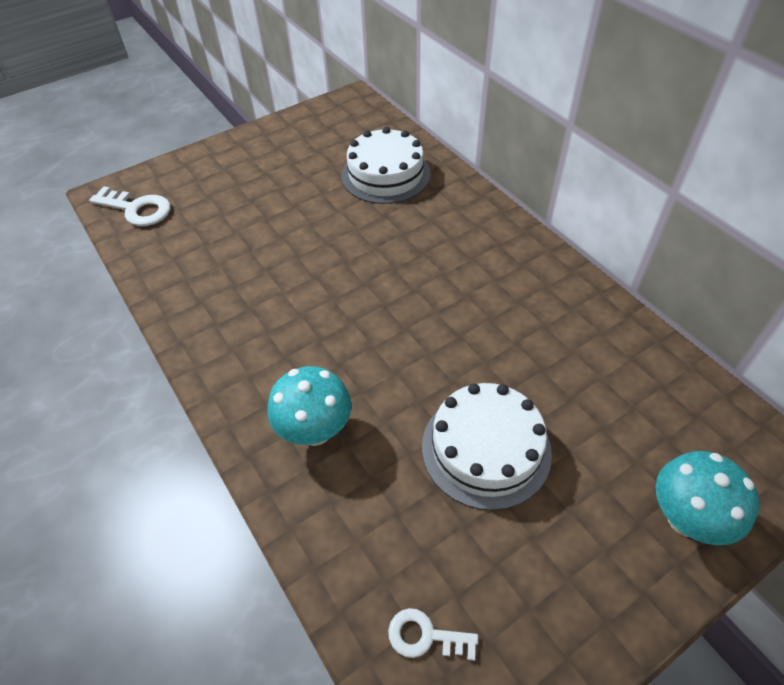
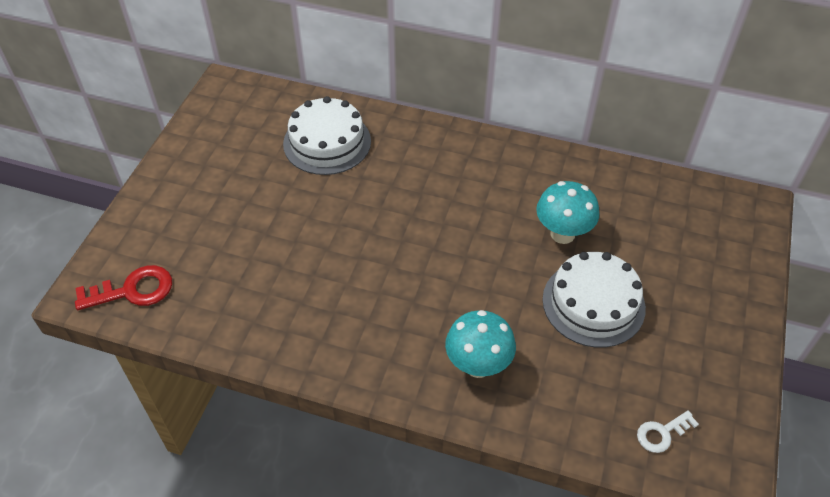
camera: 40 degrees left, 0 degrees up
(137, 209) = (133, 290): white key -> red key
(685, 519) = (731, 271): turquoise mushroom -> turquoise mushroom (562, 234)

